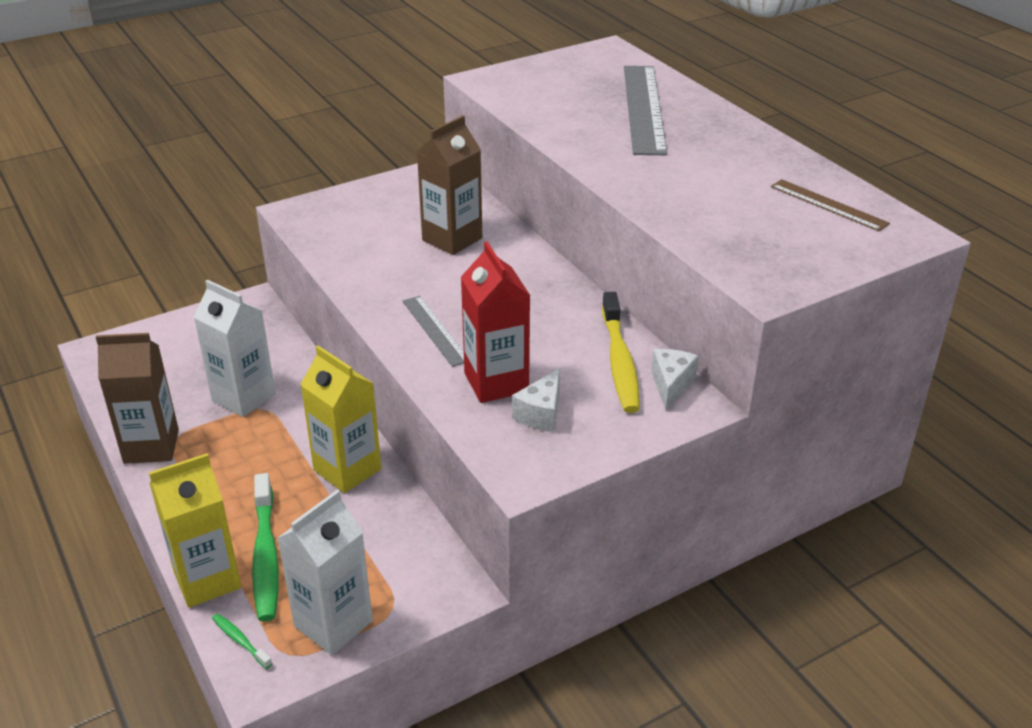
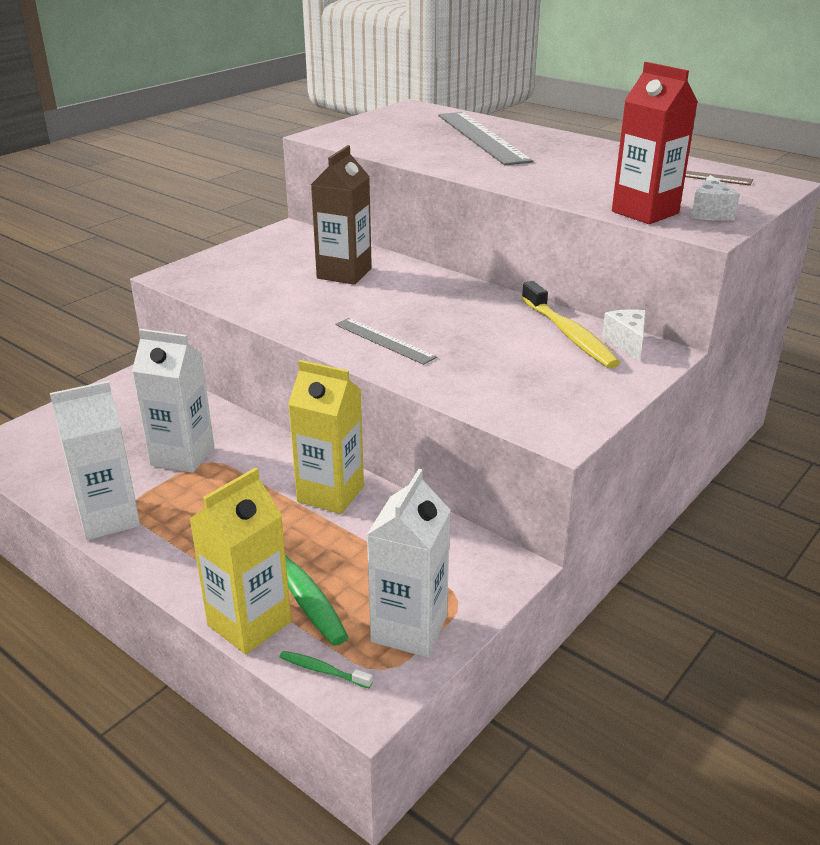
camera: 20 degrees left, 5 degrees down
(151, 446) = (109, 518): brown carton -> white carton
(496, 382) = (474, 369): red carton -> red carton (645, 212)
(541, 414) = (535, 384): white cheese -> white cheese (710, 213)

